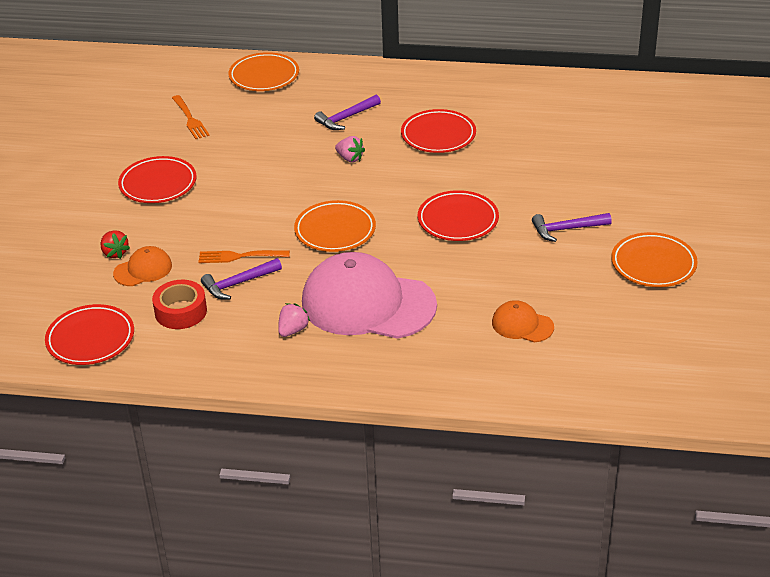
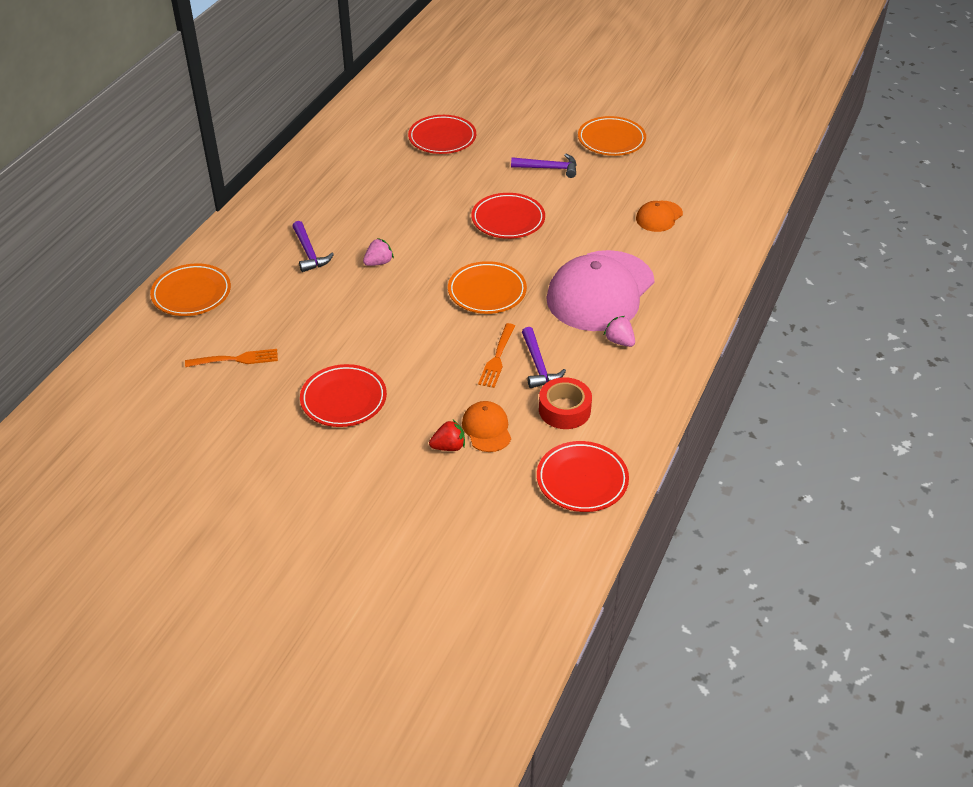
camera: 75 degrees left, 5 degrees up
(438, 135) = (375, 204): red plate -> red plate (442, 138)
(566, 229) = (549, 168): purple hammer -> purple hammer turned 90 degrees counterclockwise

